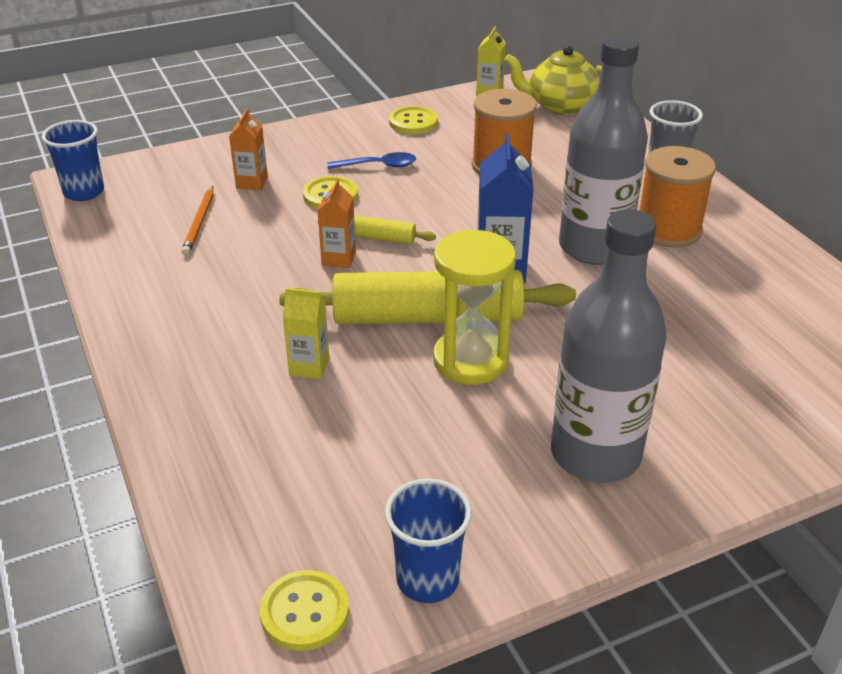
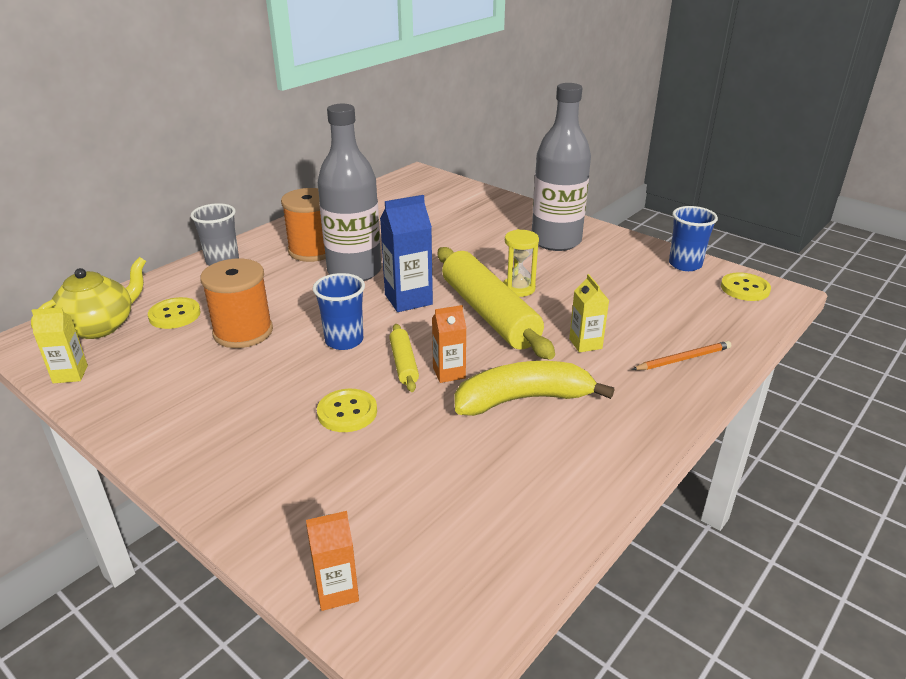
camera: 115 degrees left, 5 degrees down
(84, 192) = (455, 631): blue cup -> blue cup (344, 340)
(199, 223) = (452, 482): orange pencil -> orange pencil (683, 359)
(252, 183) = (350, 478): orange carton -> orange carton (337, 591)
(259, 289) = (523, 399): none -> yellow banana
(378, 166) = (271, 401): blue spoon -> none
(413, 122) = (159, 406): yellow button -> yellow button (174, 315)
(470, 360) = (518, 288): yellow hourglass -> yellow hourglass, size x0.63
(560, 106) = (100, 326): yellow teapot -> yellow teapot turned 120 degrees counterclockwise

